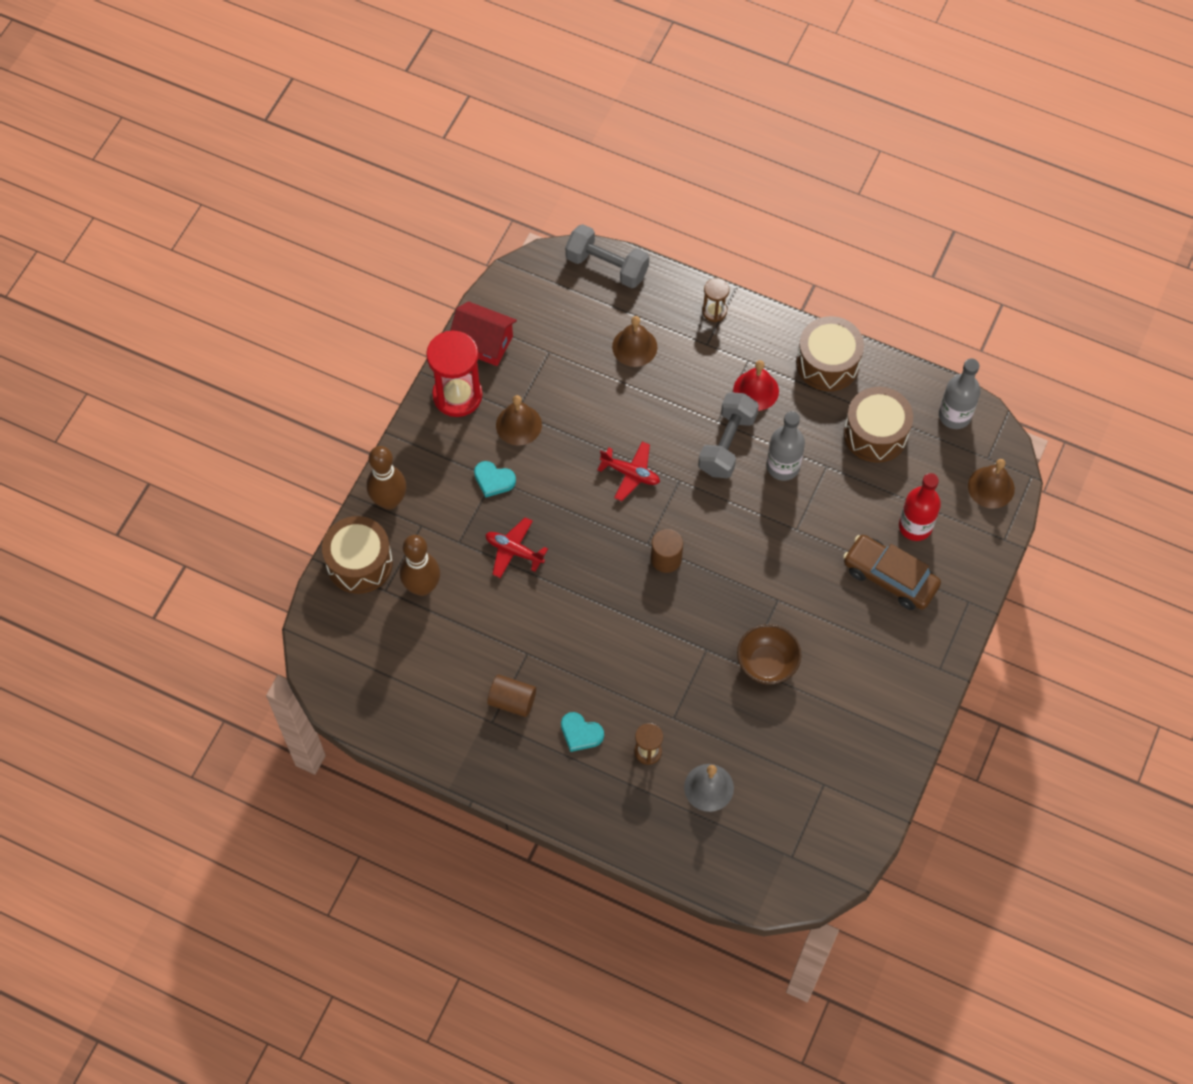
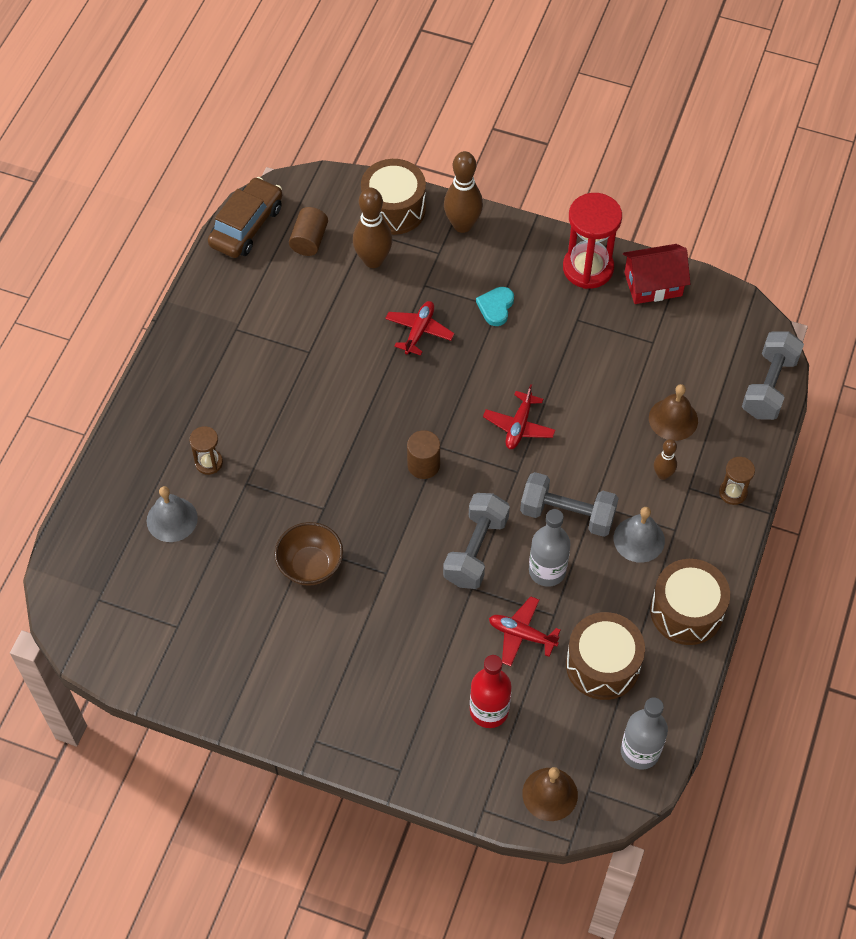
camera: 85 degrees right, 5 degrees down
(483, 343) = (653, 284): red house -> red house turned 60 degrees clockwise
(512, 701) = (258, 344): brown cylinder -> brown cylinder (309, 240)
(518, 424) = (562, 323): brown bell -> none
(580, 733) = (226, 403): turquoise heart -> none
(691, 363) = (662, 474): none -> brown bowling pin
(756, 390) = (639, 539): red bell -> grey bell
(759, 522) = (475, 550): none -> grey dumbbell
(844, 493) = (521, 634): none -> red plane
(889, 577) = (422, 685): brown car -> brown car (246, 226)

